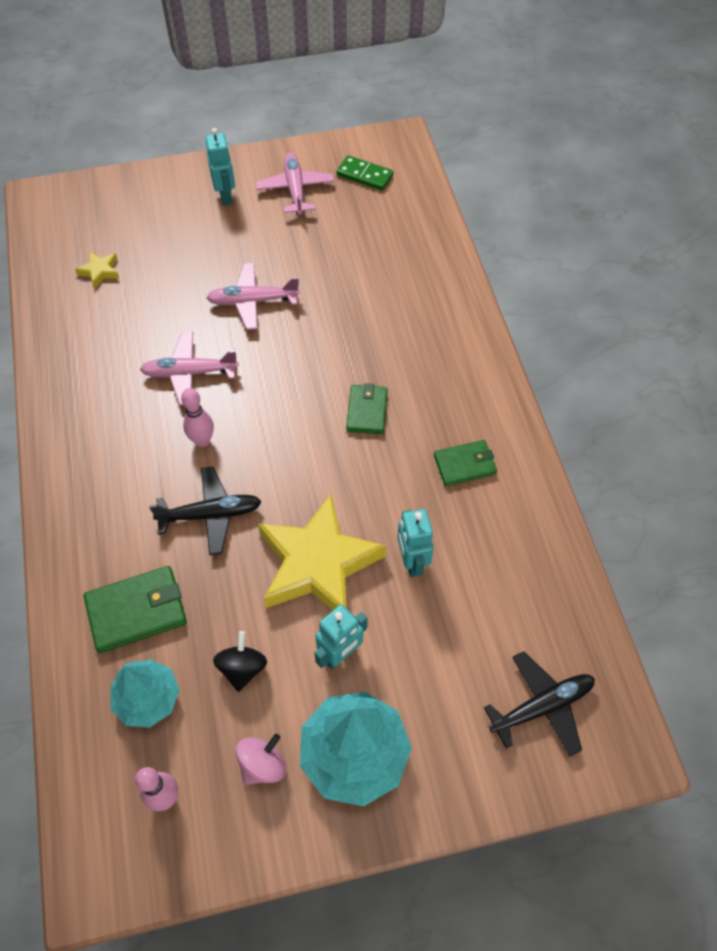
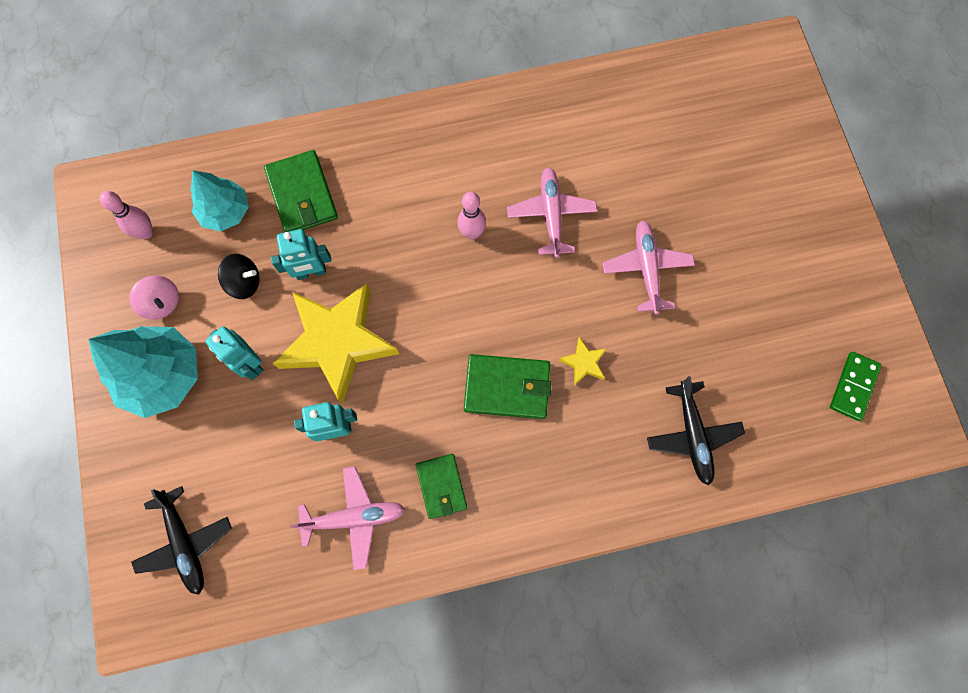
camera: 90 degrees right, 15 degrees up
(100, 271) = (677, 119): yellow star -> yellow star (584, 363)
(211, 514) = (392, 246): black plane -> black plane (692, 435)
(226, 196) = (799, 231): turquoise robot -> turquoise robot (311, 272)
(295, 189) = (819, 306): pink plane -> pink plane (354, 517)
(367, 411) = (507, 387): green wallet -> green wallet, size x1.50

